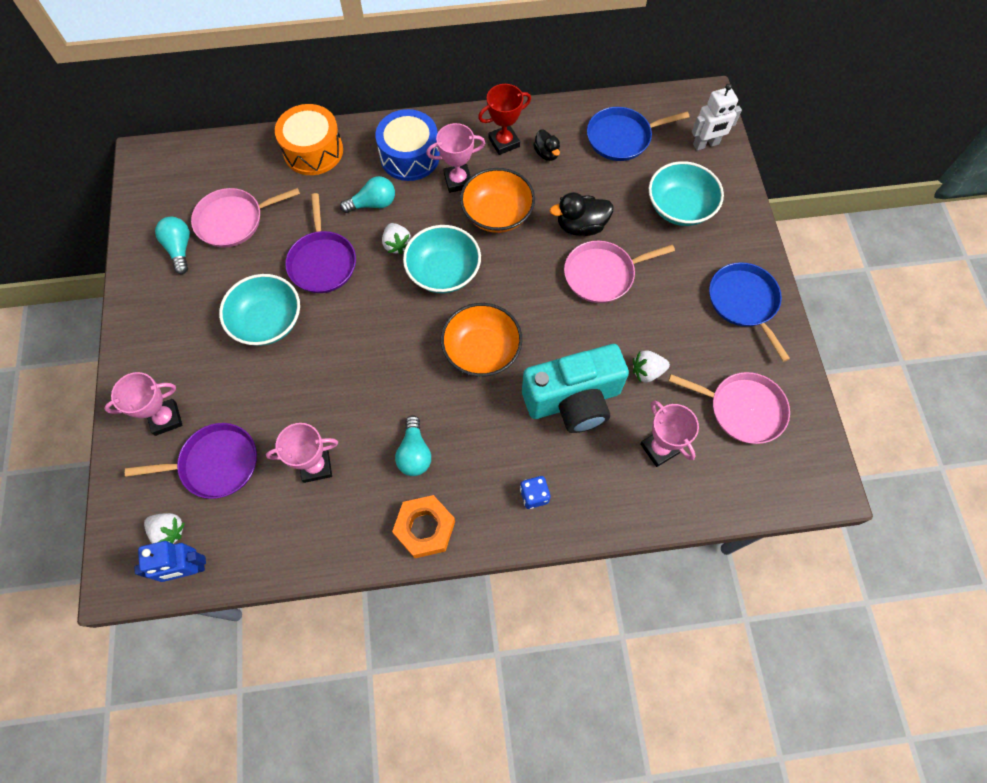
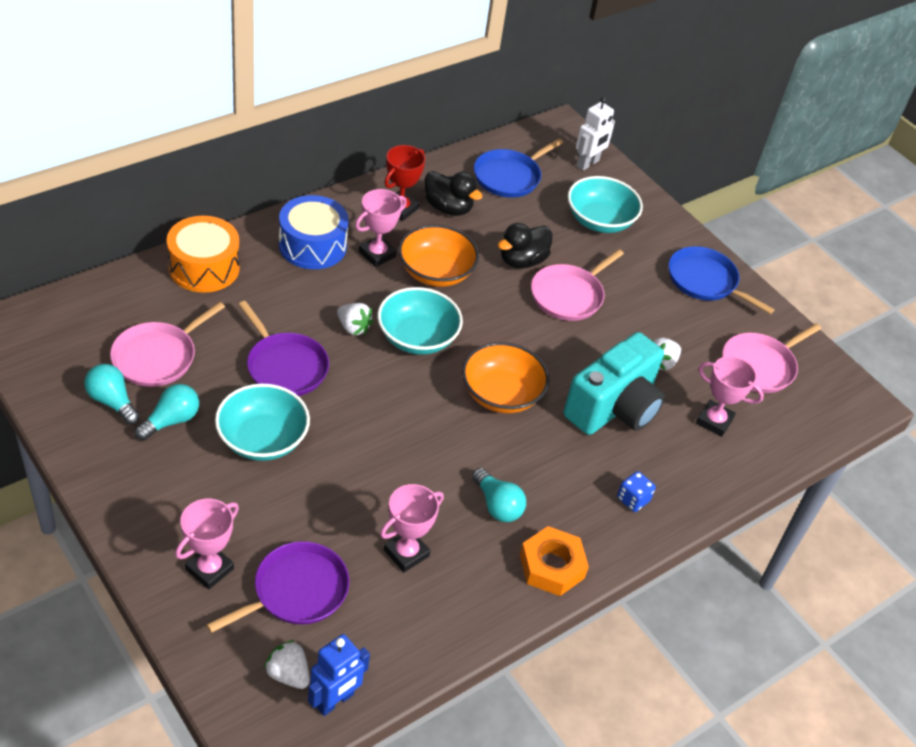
camera: 35 degrees left, 20 degrees down
(169, 531) = (288, 674): white strawberry -> white strawberry turned 135 degrees counterclockwise
(373, 204) = (303, 298): turquoise light bulb -> turquoise light bulb (171, 420)
(546, 153) = (448, 208): black duck -> black duck, size x1.58
(742, 409) = (760, 366): pink pan -> pink pan turned 150 degrees clockwise

